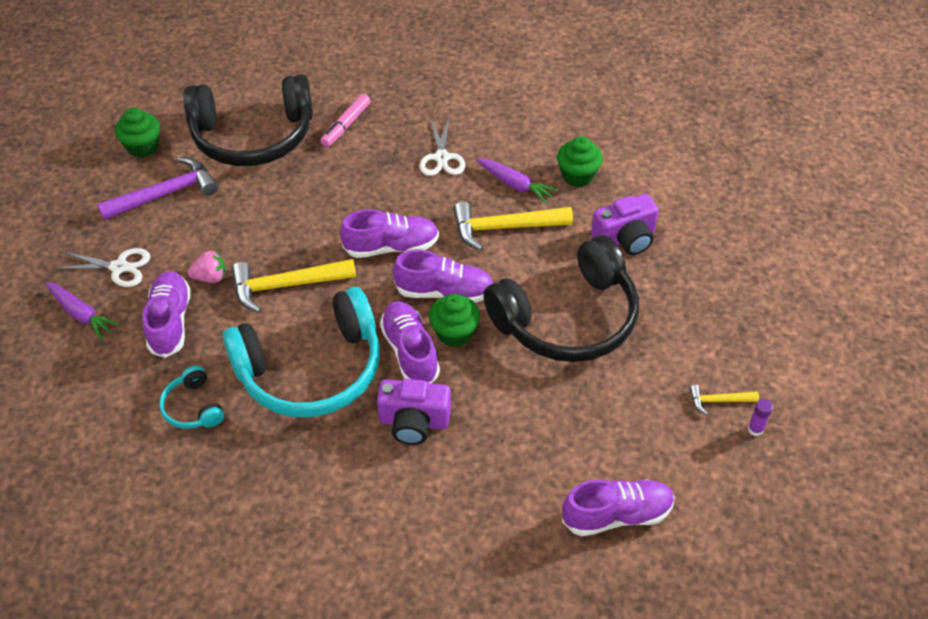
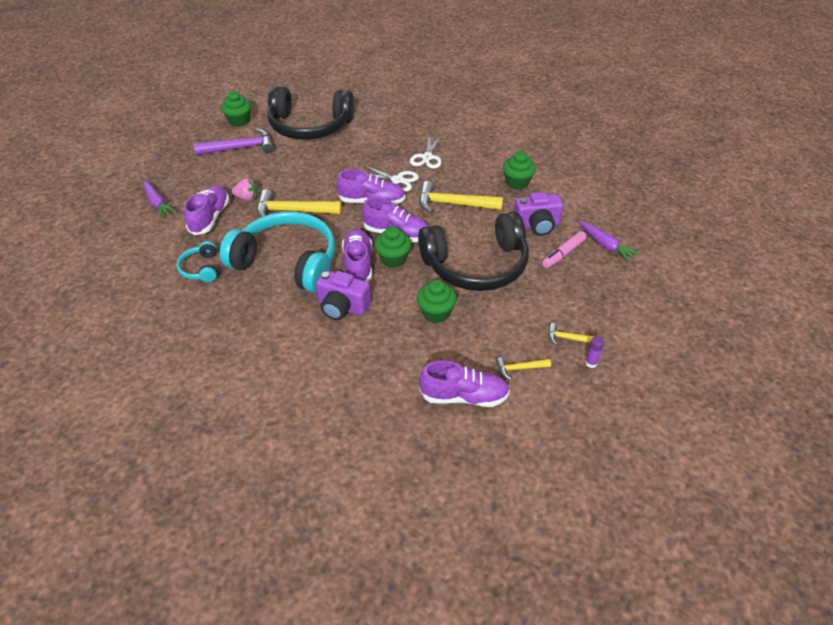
camera: 15 degrees right, 5 degrees down
(119, 267) = (193, 182): white scissors -> white scissors (397, 180)
(311, 370) = (287, 262): turquoise headphones -> turquoise headphones turned 150 degrees counterclockwise
(346, 125) = (372, 130): pink marker -> pink marker (563, 253)
(515, 184) = (471, 180): purple carrot -> purple carrot (605, 245)
(540, 402) = (436, 313): none -> green cupcake
(671, 458) = (519, 368): none -> yellow hammer

